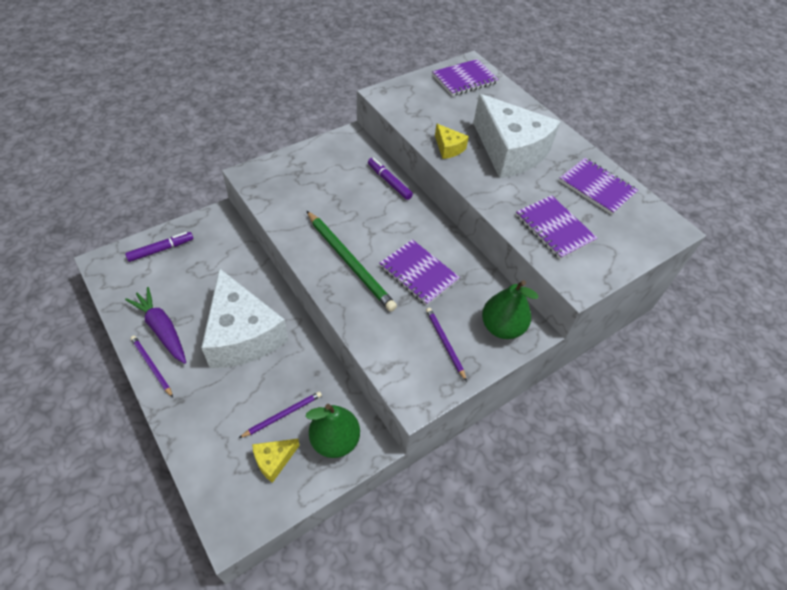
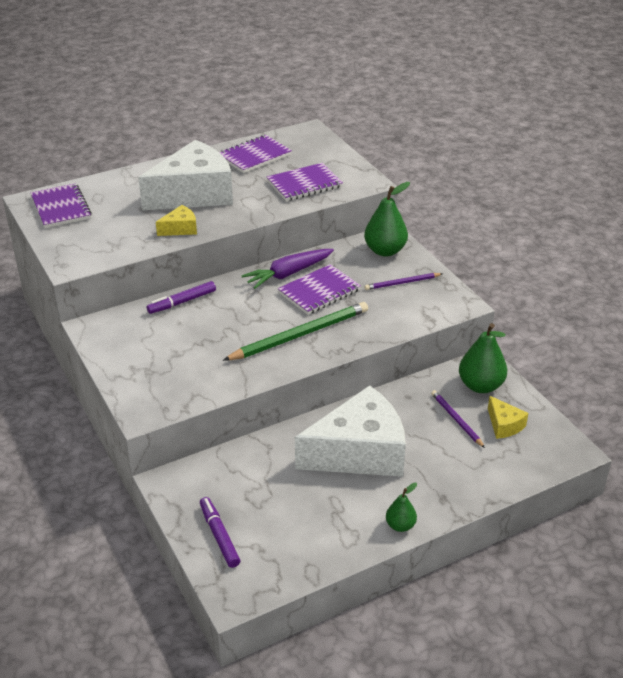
camera: 80 degrees left, 15 degrees down
(151, 366) = (400, 525): purple pencil -> green pear
(162, 329) = (349, 522): purple carrot -> purple carrot (288, 274)

